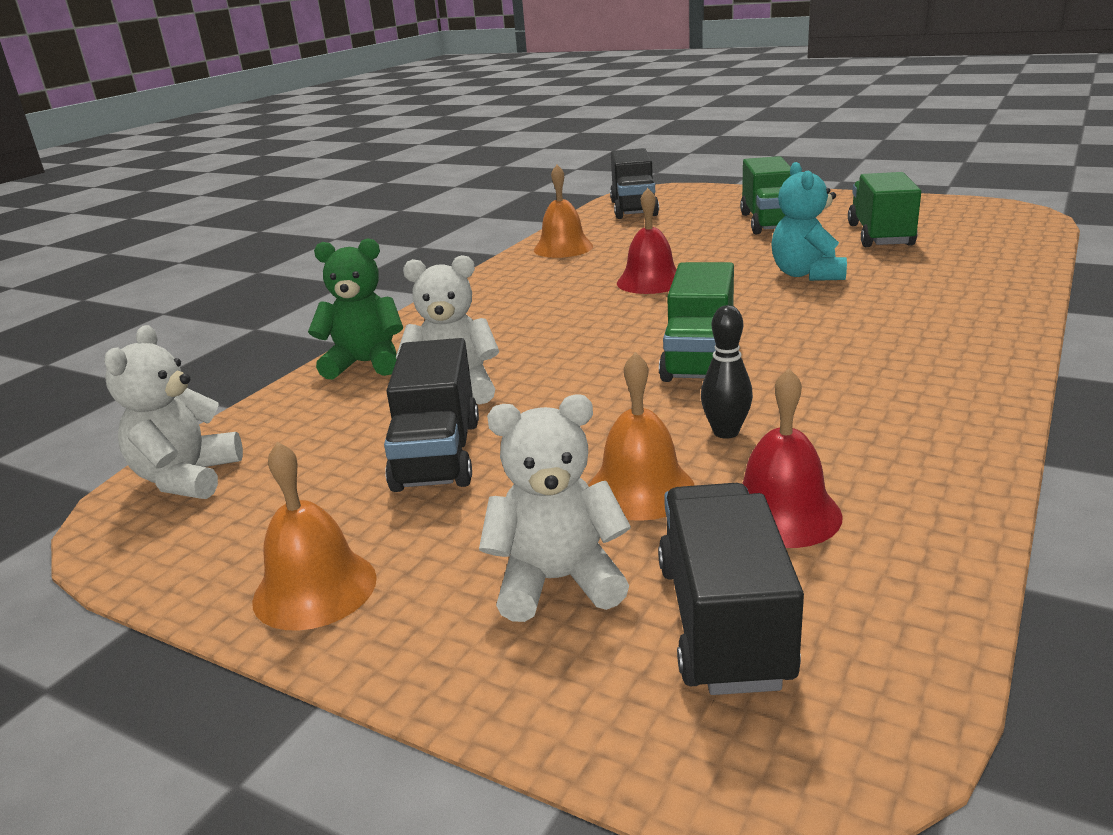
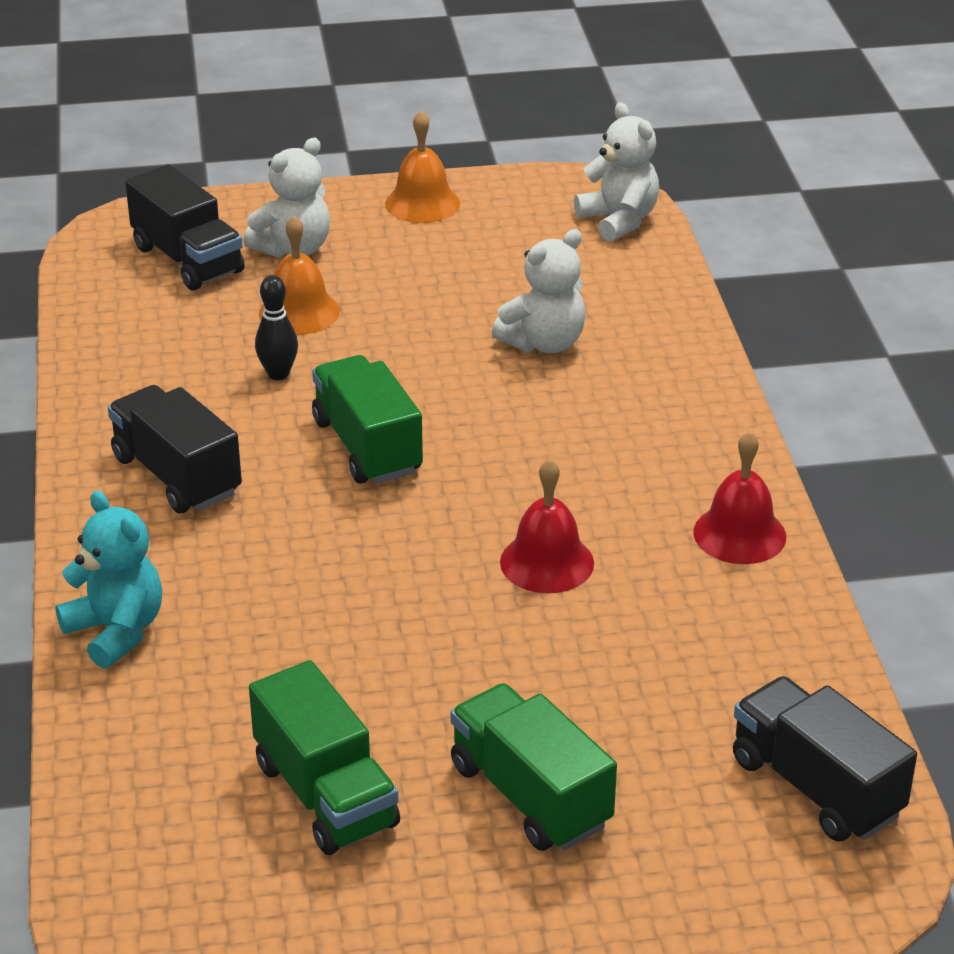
camera: 140 degrees right, 10 degrees up
(365, 363) = (673, 343): green teddy bear -> none
(437, 455) = (471, 289): black truck -> black truck (177, 475)
(563, 248) = (763, 611): orange bell -> none
(782, 513) = (195, 325): red bell -> red bell (739, 534)
(806, 274) = (364, 639): turquoise teddy bear -> turquoise teddy bear (116, 631)

